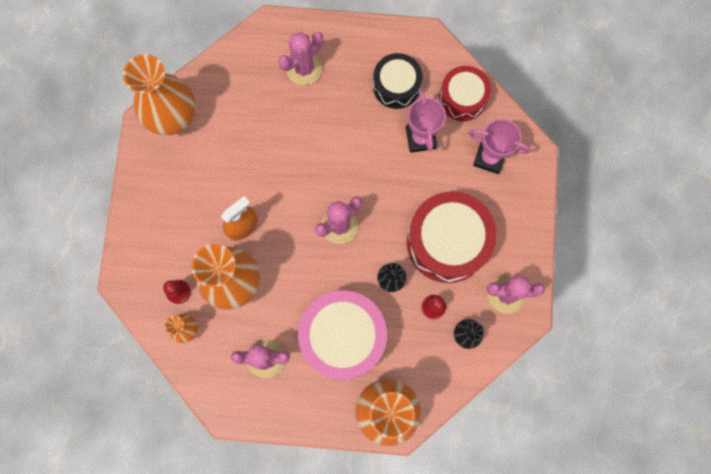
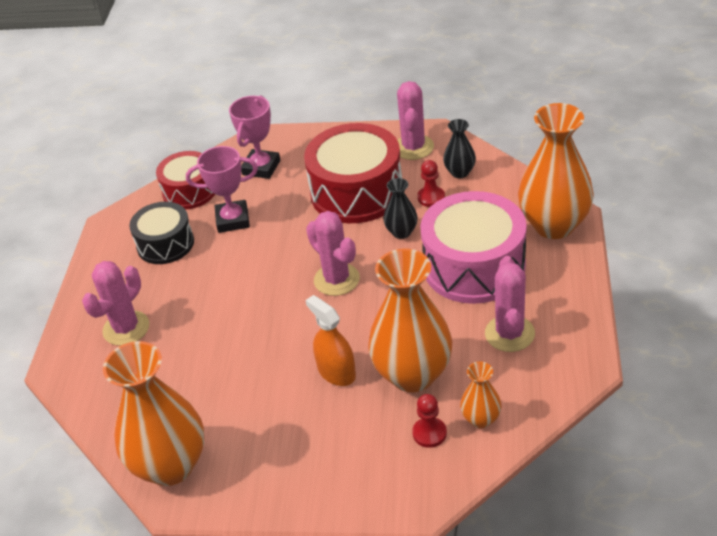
camera: 85 degrees left, 35 degrees down
(304, 68) = (126, 328): pink cactus -> pink cactus turned 75 degrees clockwise

